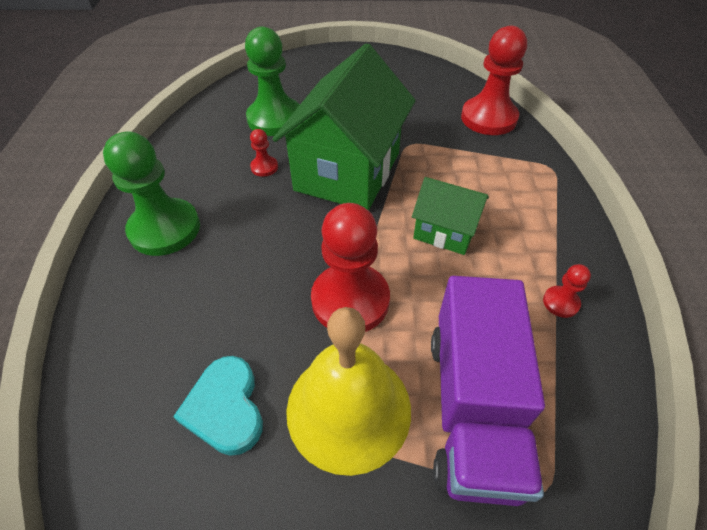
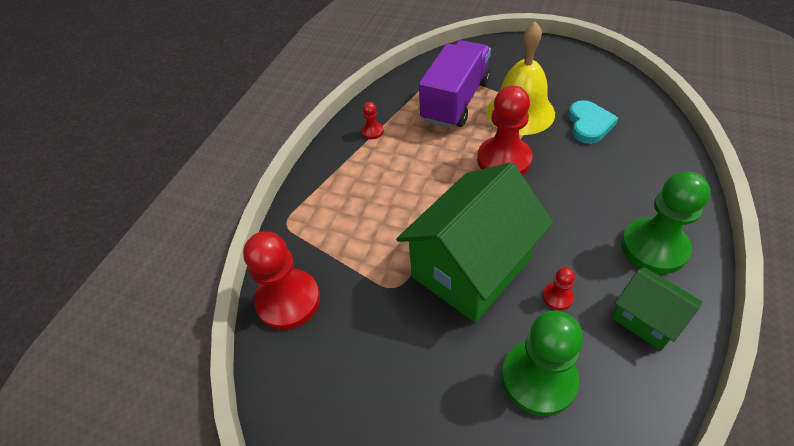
camera: 155 degrees left, 0 degrees up
(445, 231) = (414, 189): green house -> green house (646, 319)

